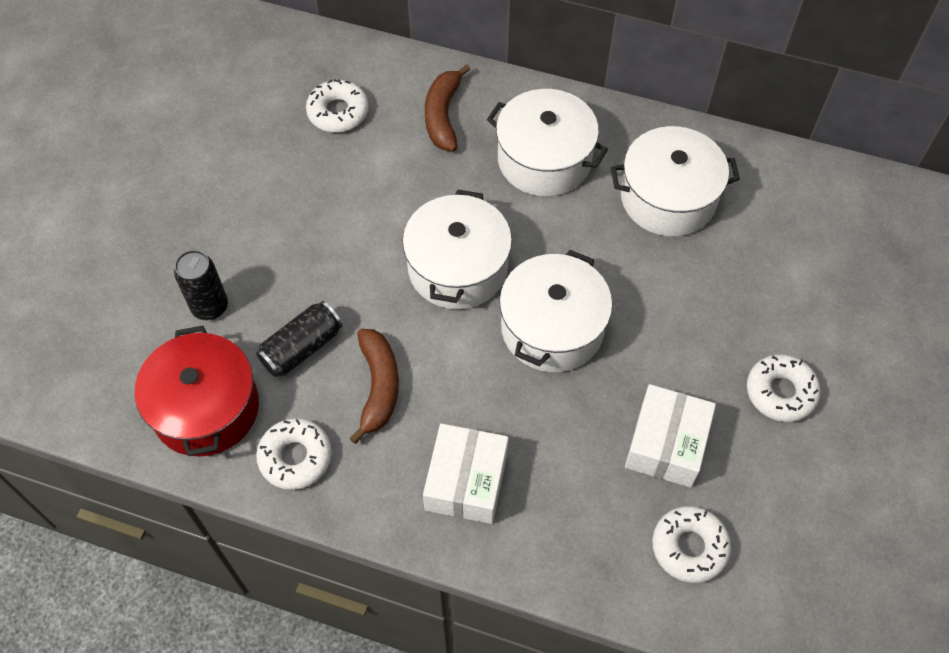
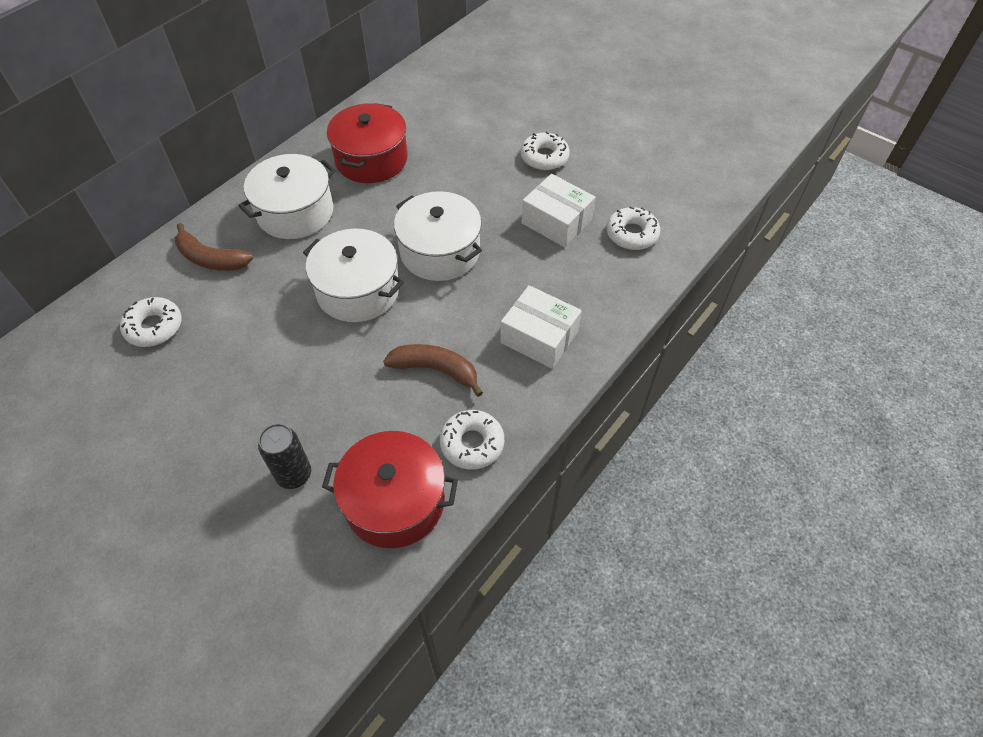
camera: 70 degrees left, 5 degrees down
(302, 348) = (373, 413): black can -> none
(668, 198) = (371, 159): white pot -> red pot

